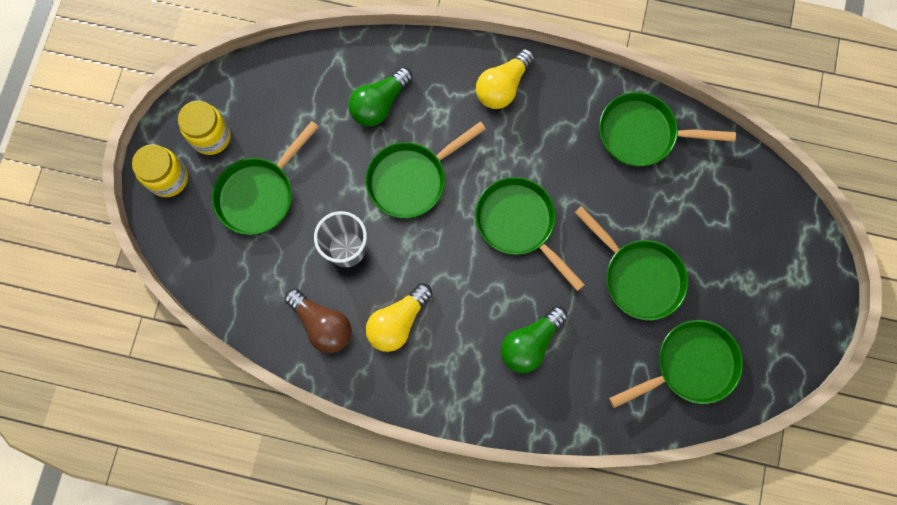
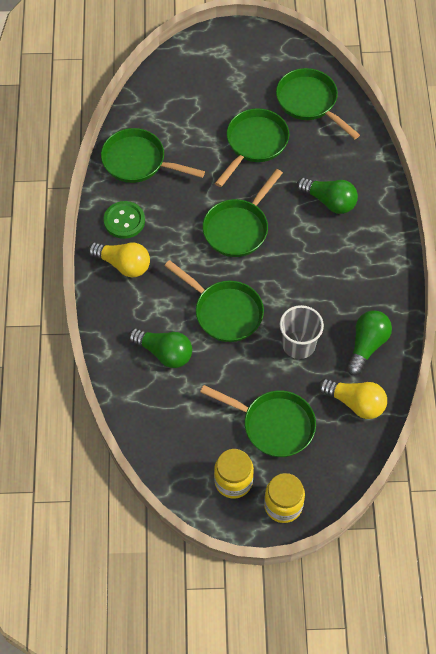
camera: 105 degrees left, 15 degrees down
(322, 324) = (366, 345): brown light bulb -> green light bulb
(398, 322) = (345, 292): yellow light bulb -> yellow light bulb (355, 403)
(561, 100) = (124, 221): none -> green button
(642, 134) = (138, 161): green pan -> green pan turned 120 degrees clockwise

